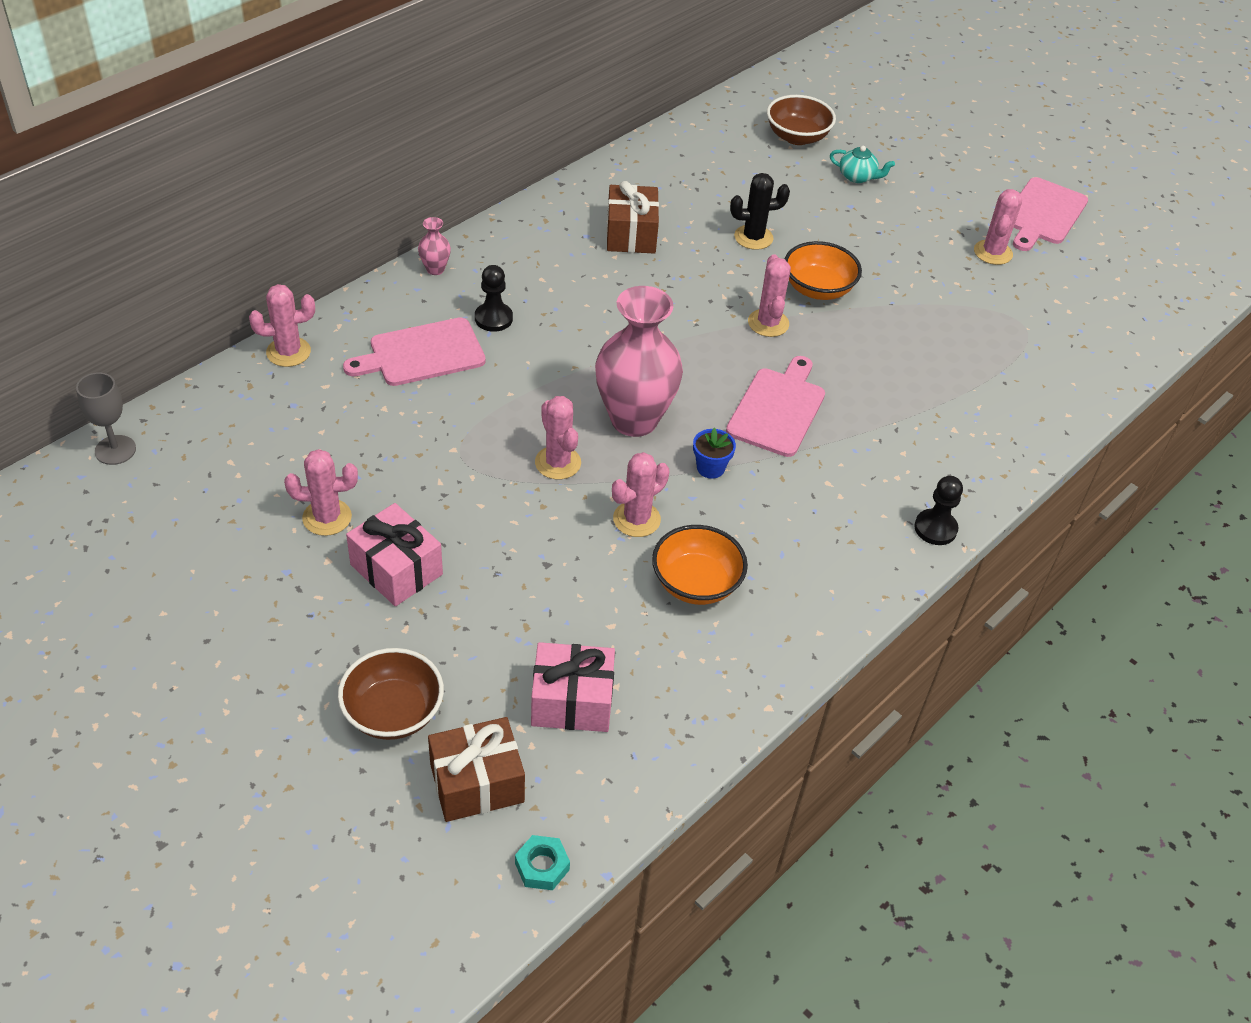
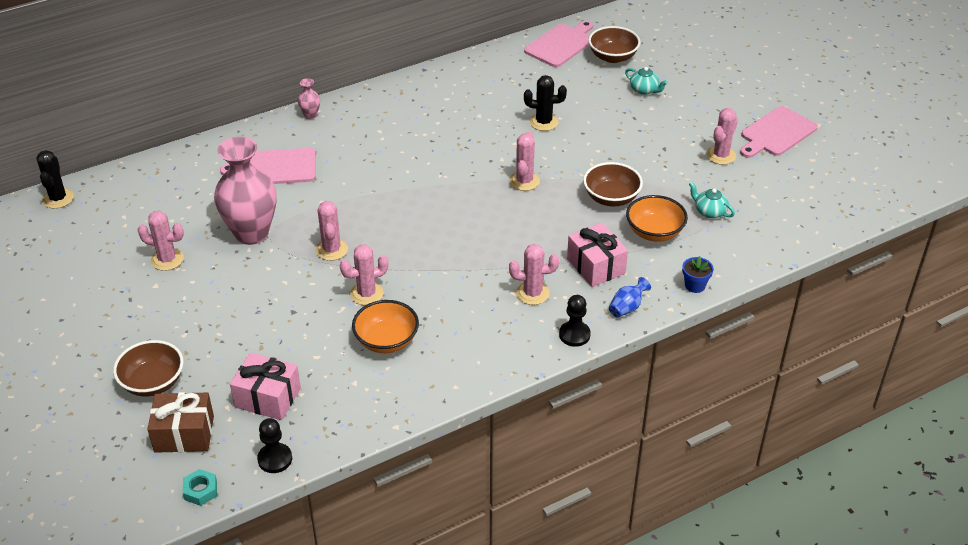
camera: 20 degrees right, 5 degrees down
(115, 450) = (58, 198): grey goblet -> black cactus
(288, 352) = (190, 155): pink cactus -> pink cactus (532, 293)
(396, 569) = (195, 298): pink gift -> pink gift (596, 266)
(493, 318) = (334, 152): black pawn -> black pawn (275, 459)
(631, 234) = (456, 109): brown gift -> none
(634, 419) = (397, 230): pink vase -> pink vase (251, 233)
(710, 468) = (434, 269): blue flower pot -> blue flower pot (695, 285)
(777, 409) = (501, 239): pink cutting board -> pink cutting board (561, 44)
(818, 289) = (573, 163): orange bowl -> orange bowl (654, 232)
(888, 330) = (611, 198): none -> brown bowl
(982, 478) = (627, 307): none -> blue vase
(1016, 330) = (709, 211): none -> turquoise teapot

